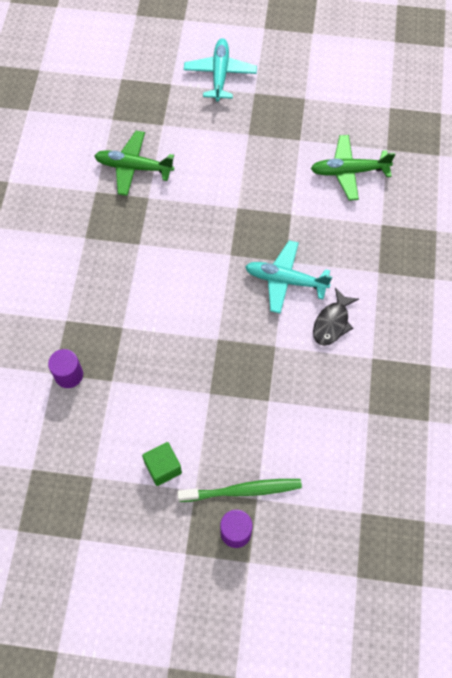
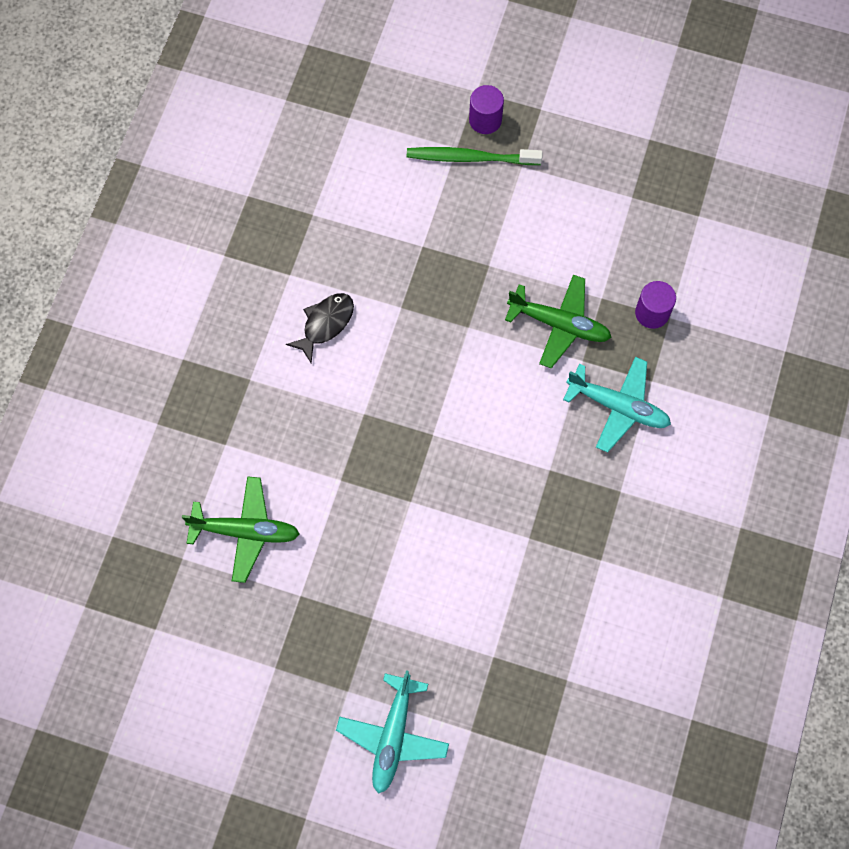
camera: 170 degrees left, 5 degrees up
(133, 167) = (544, 590): green plane -> green plane (559, 324)
(163, 467) = (553, 194): green cube -> none
(285, 280) = (370, 388): turquoise plane -> turquoise plane (618, 407)

